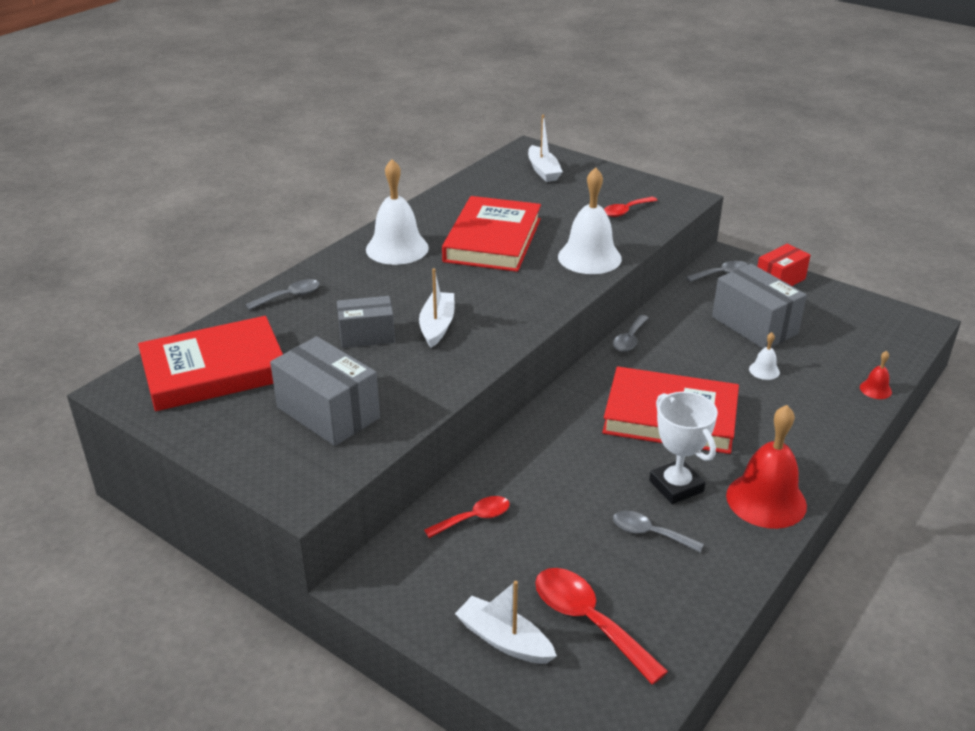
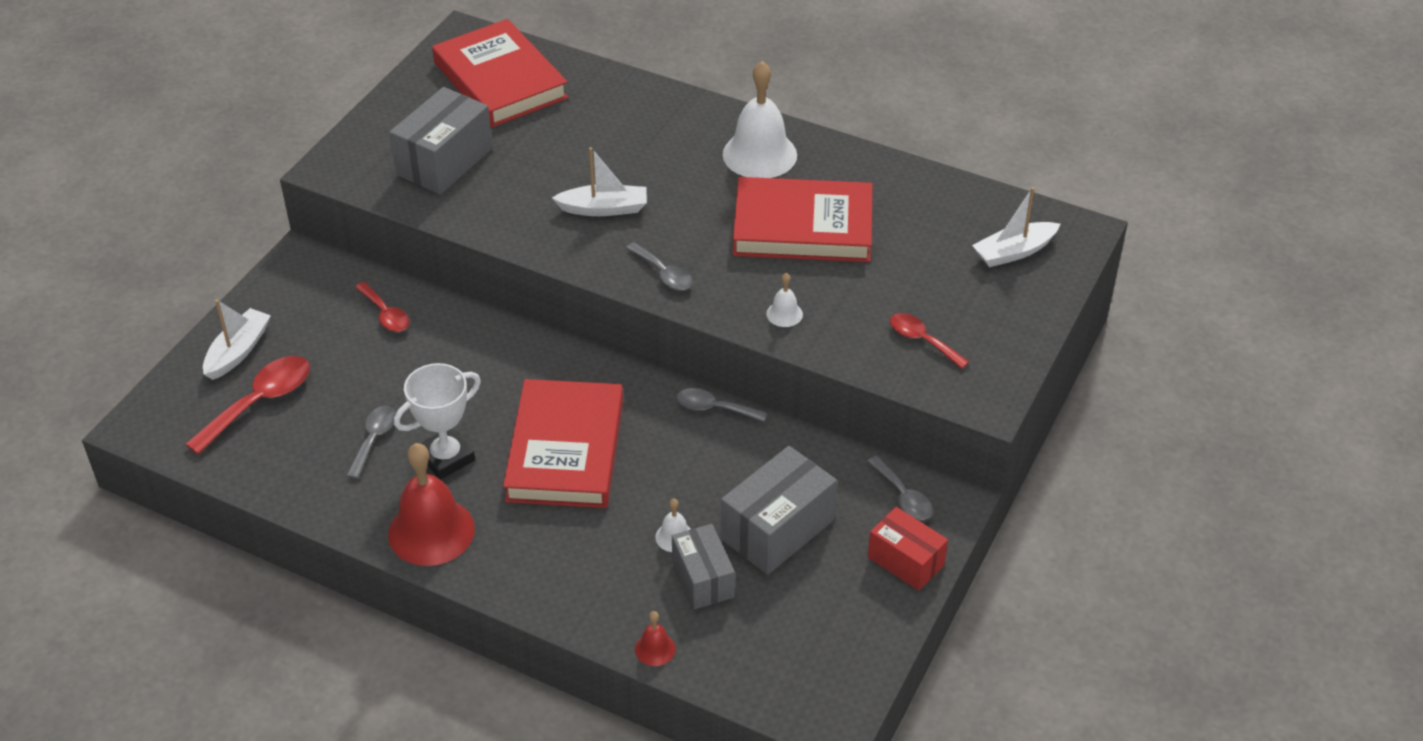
camera: 80 degrees right, 10 degrees up
(289, 296) = (638, 97): grey spoon -> grey spoon (663, 274)
(367, 335) = (576, 163): grey box -> grey box (703, 579)
(589, 257) = (784, 314): white bell -> white bell, size x0.45

